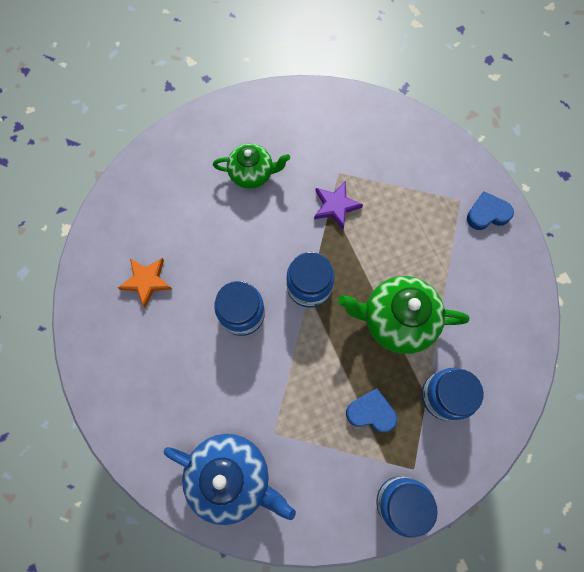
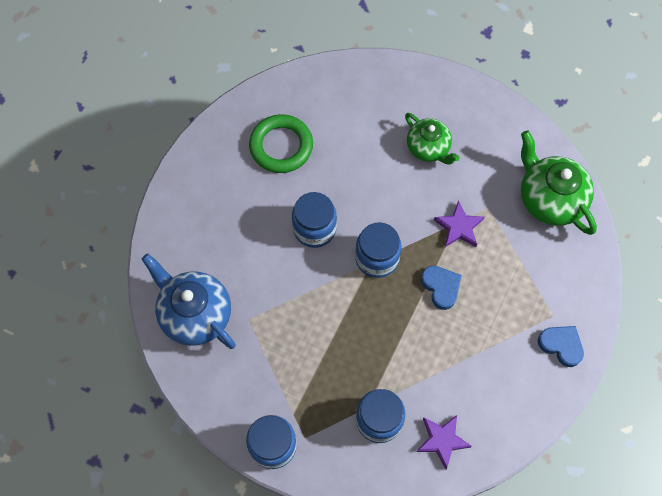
camera: 50 degrees right, 5 degrees down
(146, 281) = (281, 146): orange star -> green ring
(231, 476) = (195, 314): blue teapot -> blue teapot turned 150 degrees clockwise
(371, 412) = (320, 375): blue heart -> blue heart (441, 287)
(396, 320) = (407, 341): green teapot -> green teapot (549, 199)
(496, 360) = (442, 440): none -> purple star

